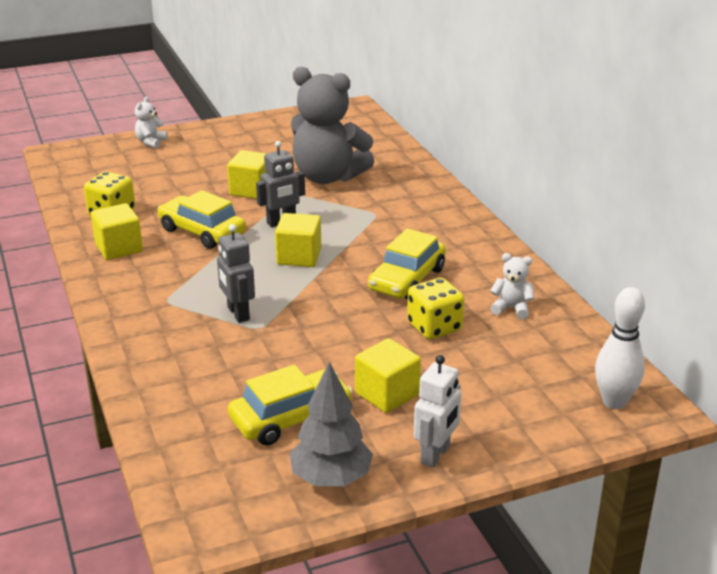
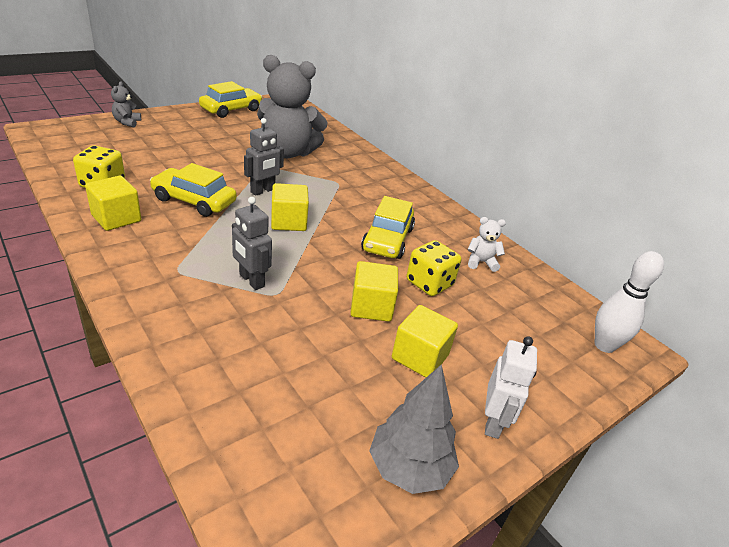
camera: 20 degrees left, 5 degrees up
(151, 142) = (127, 122): white teddy bear -> grey teddy bear
(251, 190) = (228, 163): yellow cube -> yellow cube (371, 307)
(290, 418) = (341, 395): yellow car -> yellow car (231, 109)

